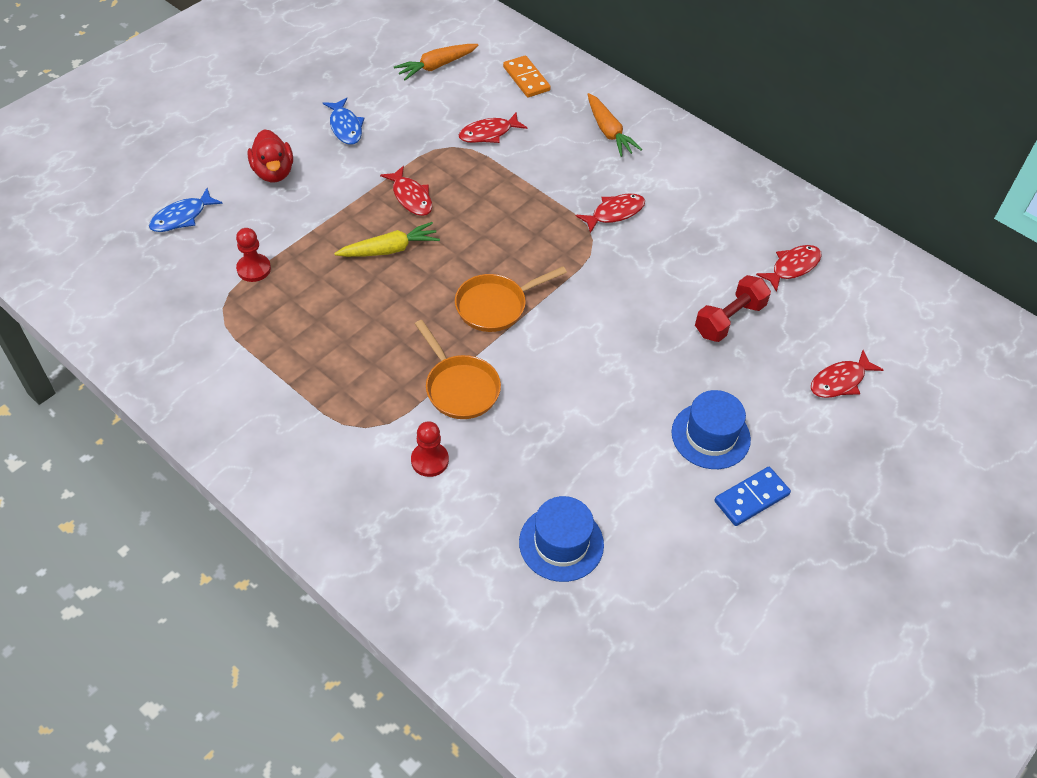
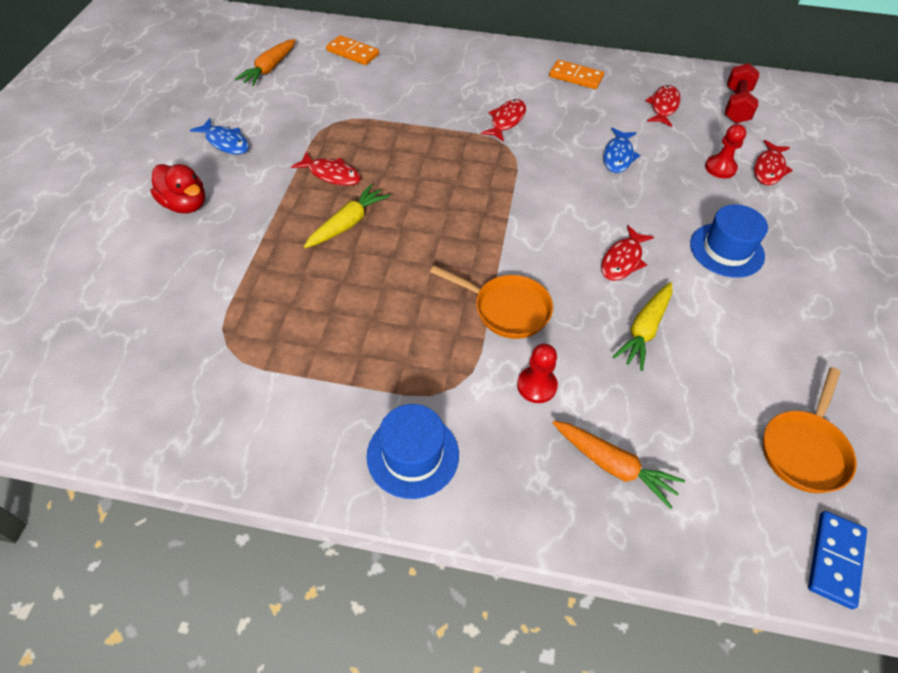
camera: 30 degrees left, 0 degrees up
(182, 217) = (119, 281): blue fish -> blue fish (618, 156)
(254, 269) = (231, 296): red pawn -> red pawn (720, 168)
(488, 133) = (356, 102): red fish -> red fish (623, 260)
(495, 306) = (477, 229): orange pan -> orange pan (804, 450)
(561, 543) = (704, 396): blue hat -> blue hat (413, 455)
(562, 465) = (644, 330): none -> yellow carrot
(609, 132) = (450, 66): orange carrot -> orange carrot (613, 466)
(729, 196) = (576, 77): none -> orange domino
(729, 319) = (657, 160): red dumbbell -> red dumbbell (736, 106)
(751, 498) = (798, 281): blue domino -> blue domino (835, 559)

